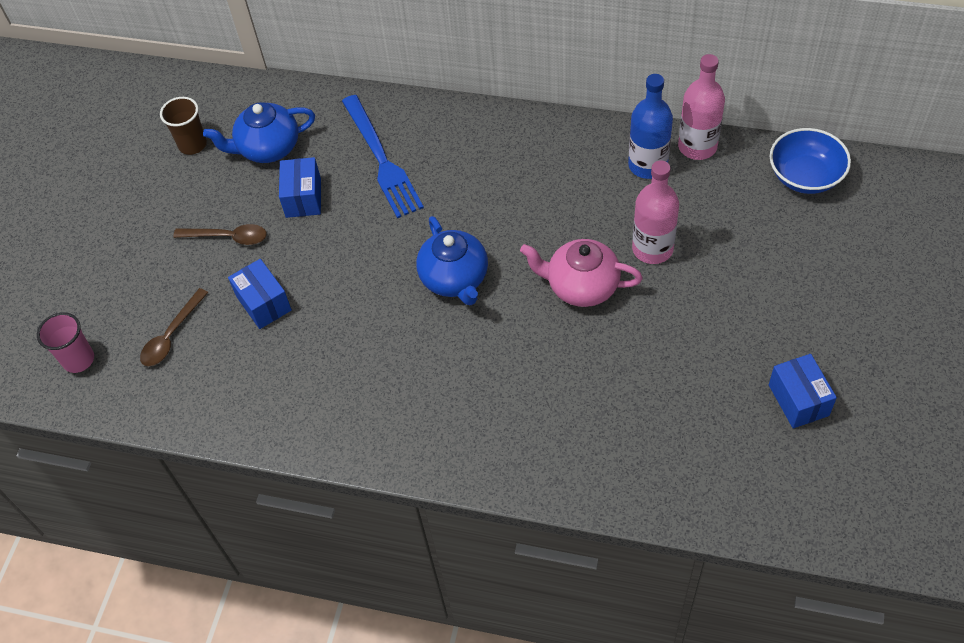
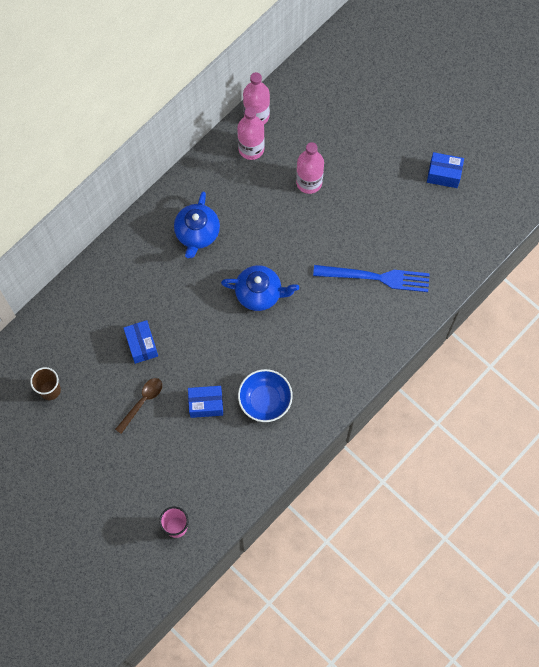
camera: 65 degrees left, 15 degrees up
(171, 335) = (194, 466): brown spoon -> none
(268, 148) = (86, 347): blue teapot -> blue teapot (197, 233)
(303, 198) = (141, 345): blue box -> blue box turned 45 degrees clockwise
(381, 159) = (143, 286): blue fork -> blue fork (376, 277)
(581, 286) = (308, 232): pink teapot -> none
(647, 165) = (251, 148): blue bottle -> pink bottle
(805, 176) = (314, 77): blue bowl -> blue bowl (265, 400)

